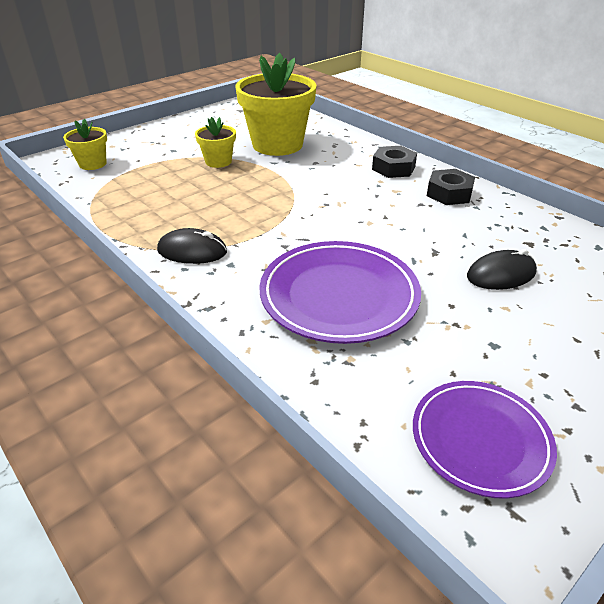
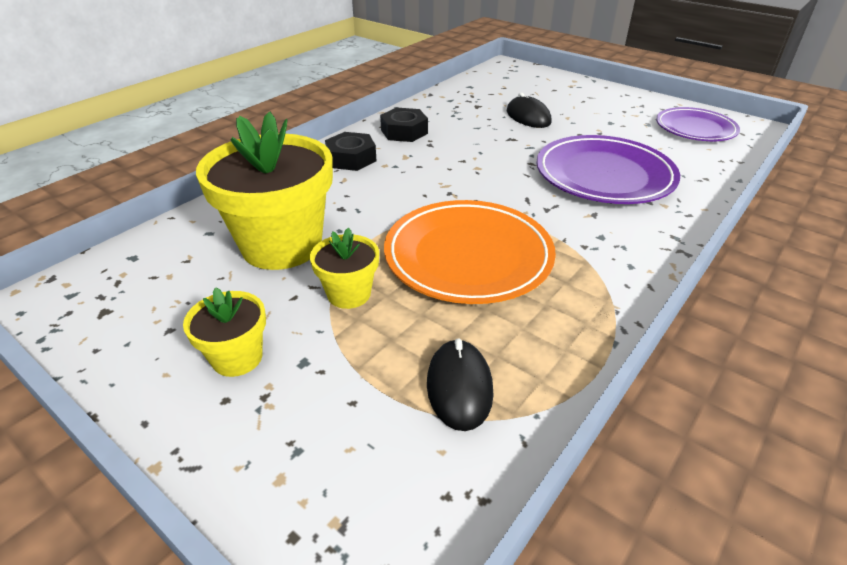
camera: 100 degrees left, 0 degrees up
(92, 164) = (382, 477): yellow flower pot -> yellow flower pot (237, 358)
(192, 251) = (596, 267): black mouse -> black mouse (459, 387)
(235, 201) = (468, 256): none -> orange plate

